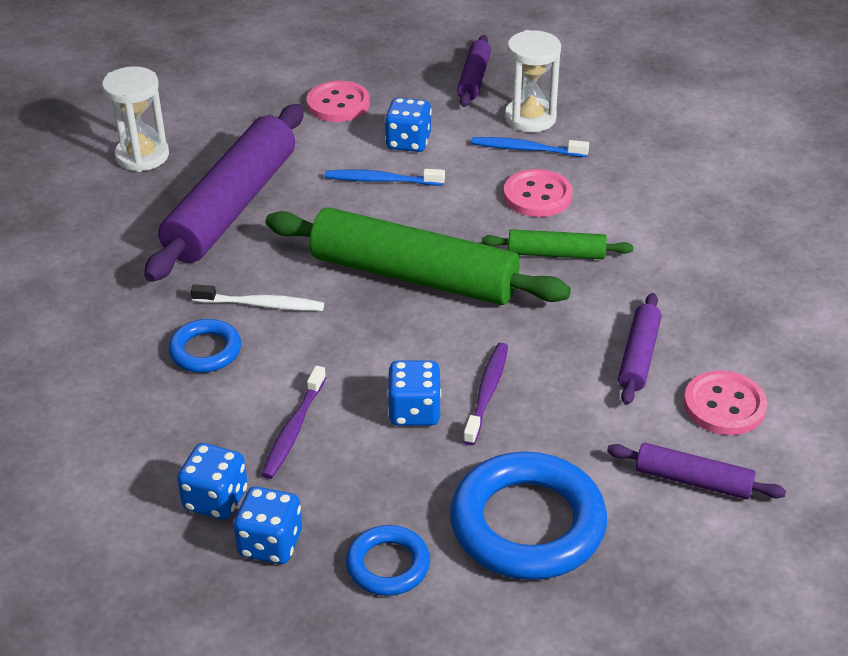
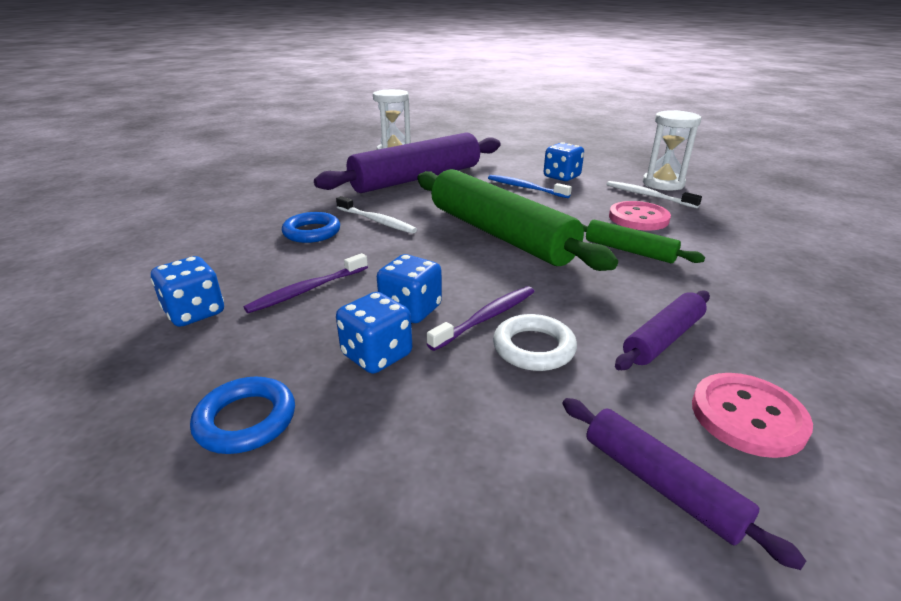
camera: 30 degrees right, 10 degrees down
(270, 544) = (184, 358): blue dice -> blue dice (377, 355)
(338, 104) = (531, 155): pink button -> none
(474, 78) = (634, 162): purple rolling pin -> none
(526, 149) = (648, 196): blue toothbrush -> white toothbrush
(527, 524) = (418, 444): blue ring -> none
(547, 408) = (533, 348): none -> white ring

